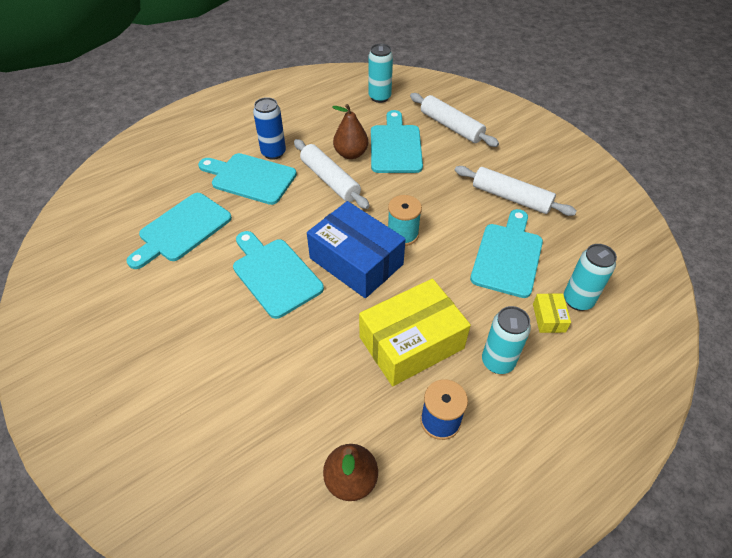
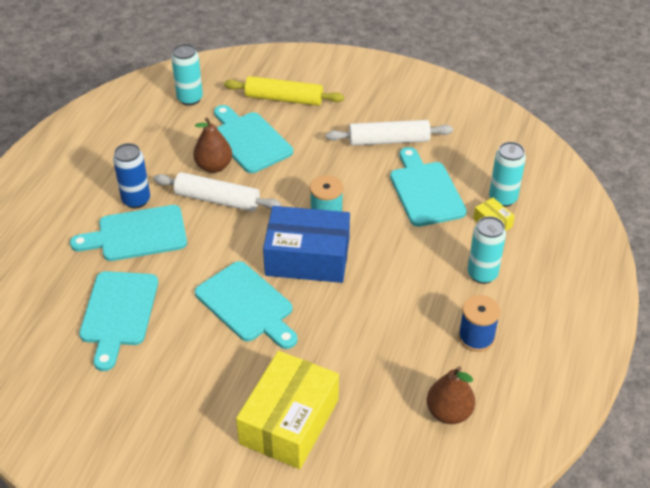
camera: 35 degrees left, 5 degrees down
(275, 274) = (247, 305): turquoise cutting board -> turquoise cutting board turned 150 degrees counterclockwise
(411, 342) = (408, 296): yellow box -> yellow box (289, 421)
(451, 126) = (284, 99): white rolling pin -> yellow rolling pin

